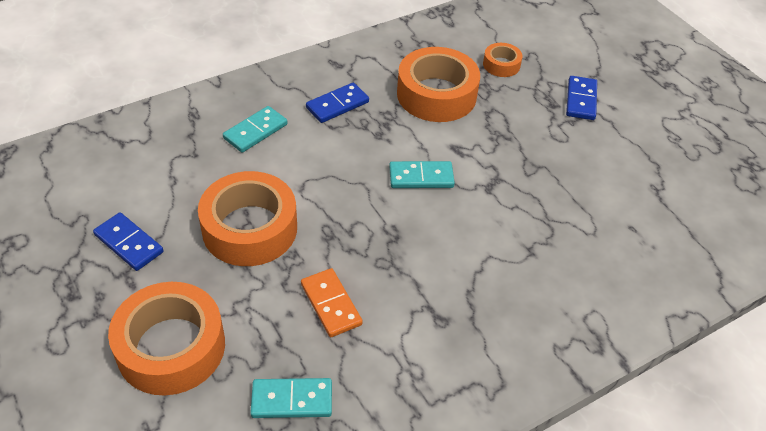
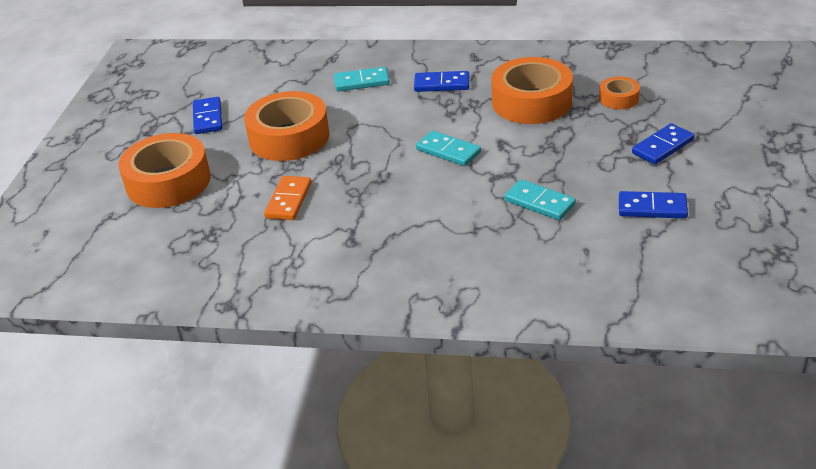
camera: 45 degrees right, 10 degrees down
(292, 400) = (202, 240): turquoise domino -> turquoise domino (539, 202)
(634, 163) = (652, 208): none -> blue domino

